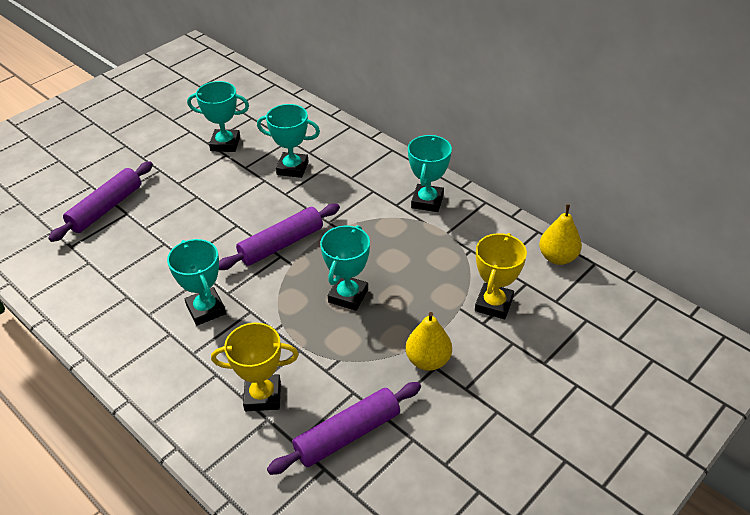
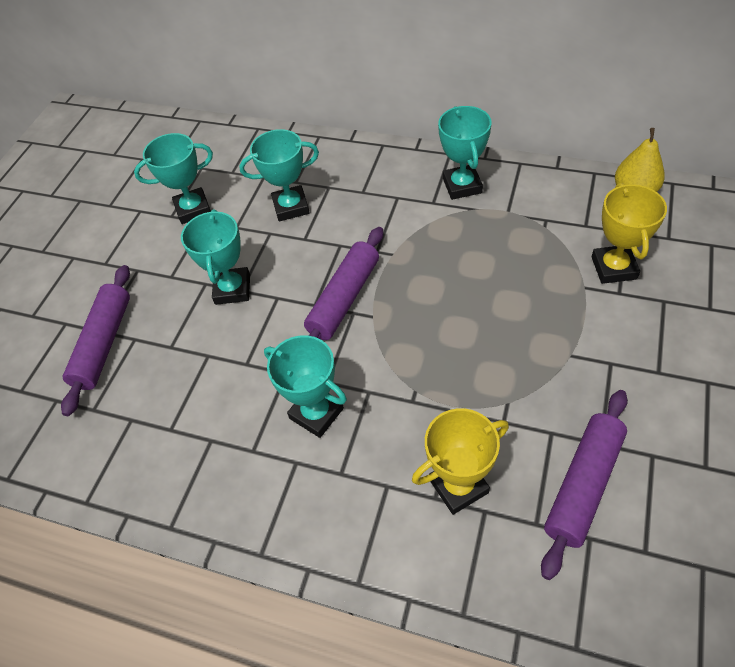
camera: 20 degrees left, 10 degrees up
(348, 296) = (461, 325): turquoise trophy -> turquoise trophy (232, 289)
(428, 360) = (598, 359): yellow pear -> none

